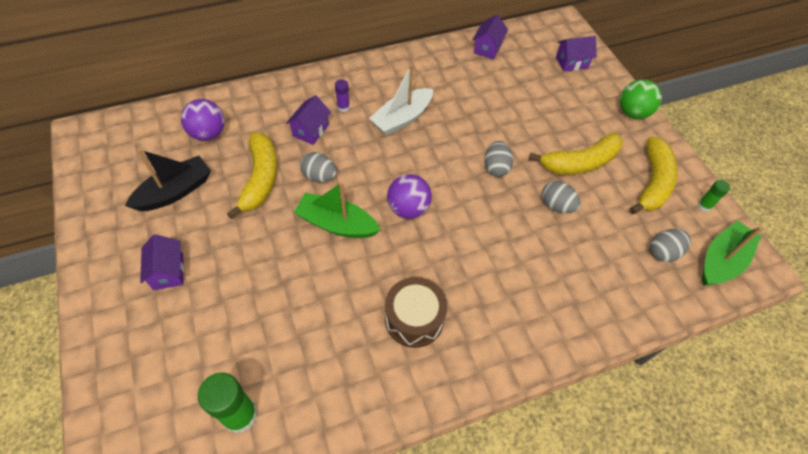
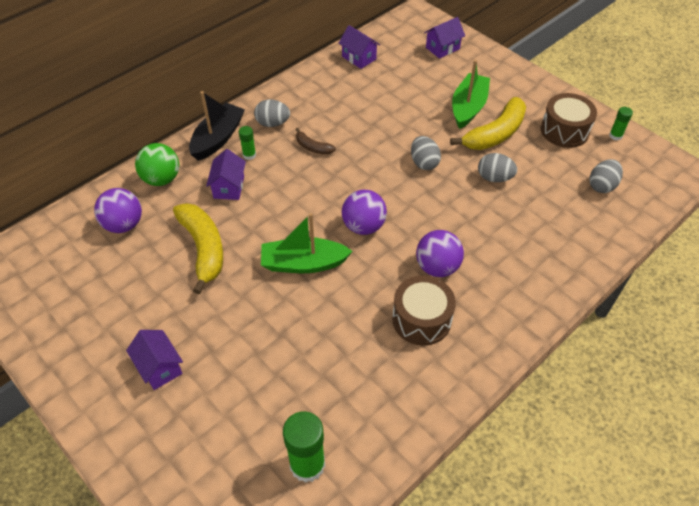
camera: 20 degrees left, 5 degrees down
(175, 191) = (121, 291): black boat -> black boat (218, 138)
(319, 176) = (262, 226): grey egg -> grey egg (272, 123)
(343, 107) = (249, 155): purple glue stick -> green glue stick
(402, 118) = (313, 147): white boat -> brown banana
(455, 273) = (437, 267): none -> purple ball
(487, 48) = (359, 58): purple house -> purple house turned 45 degrees counterclockwise
(632, 113) = (518, 76): green ball -> green ball (161, 179)
(652, 182) = (564, 130): yellow banana -> brown drum
(721, 260) = (650, 176): green boat -> green boat (468, 107)

